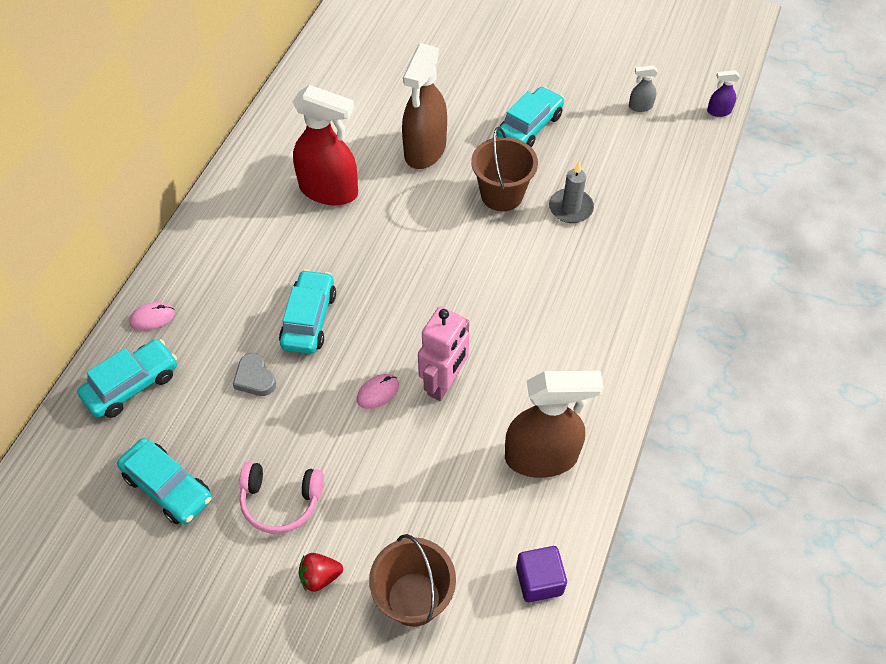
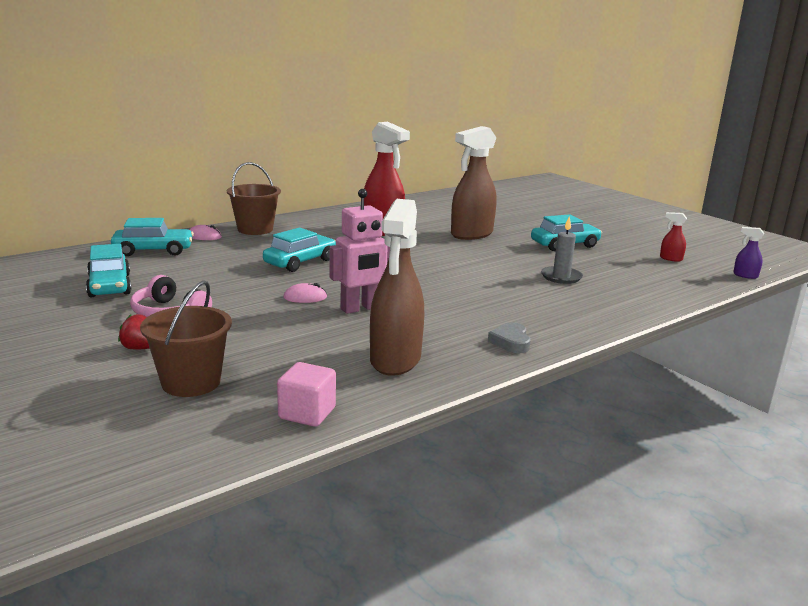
camera: 30 degrees right, 35 degrees down
(255, 378) = (230, 269): grey heart -> grey heart (510, 342)
(502, 194) = (509, 260): brown bucket -> brown bucket (255, 229)
(539, 580) = (307, 413): purple cube -> pink cube
(541, 457) = (395, 360): brown spray bottle -> brown spray bottle turned 75 degrees clockwise
(640, 106) = (670, 258): grey spray bottle -> red spray bottle

